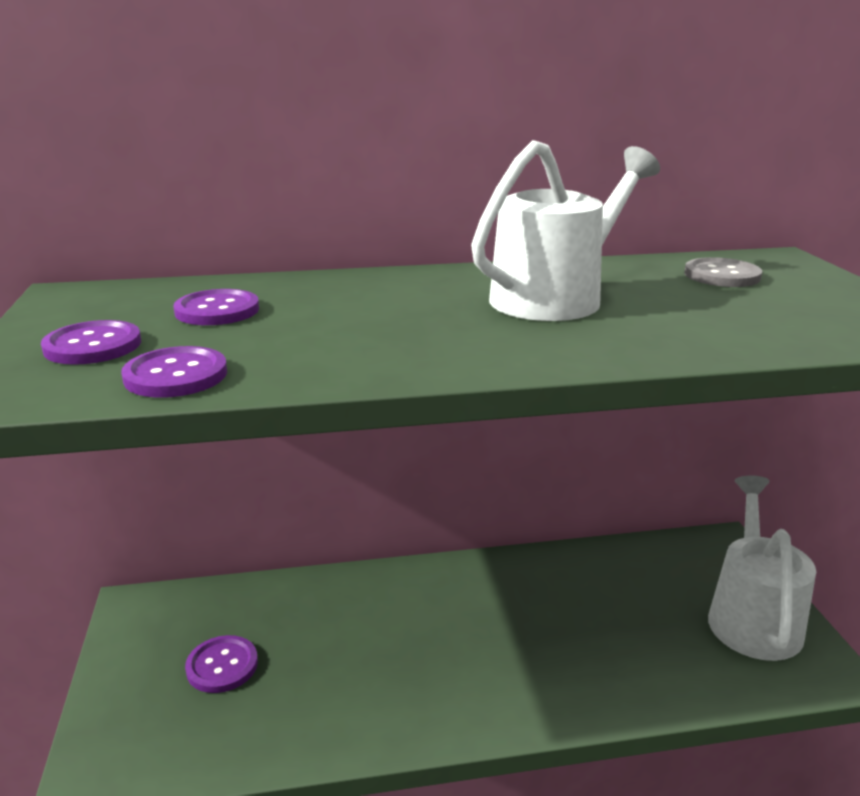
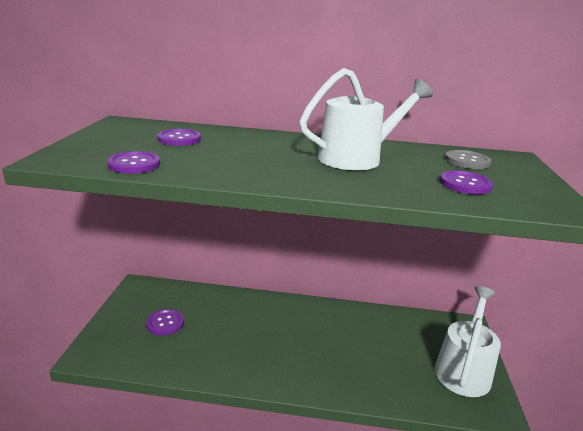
camera: 15 degrees right, 0 degrees up
(93, 346) = (110, 146): purple button -> purple button (465, 184)

